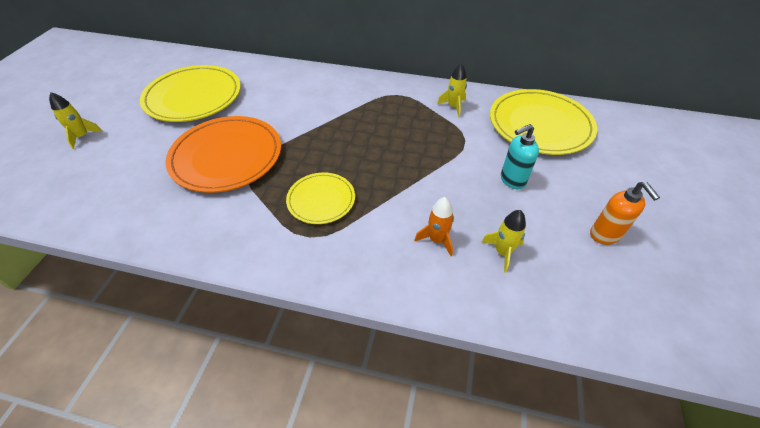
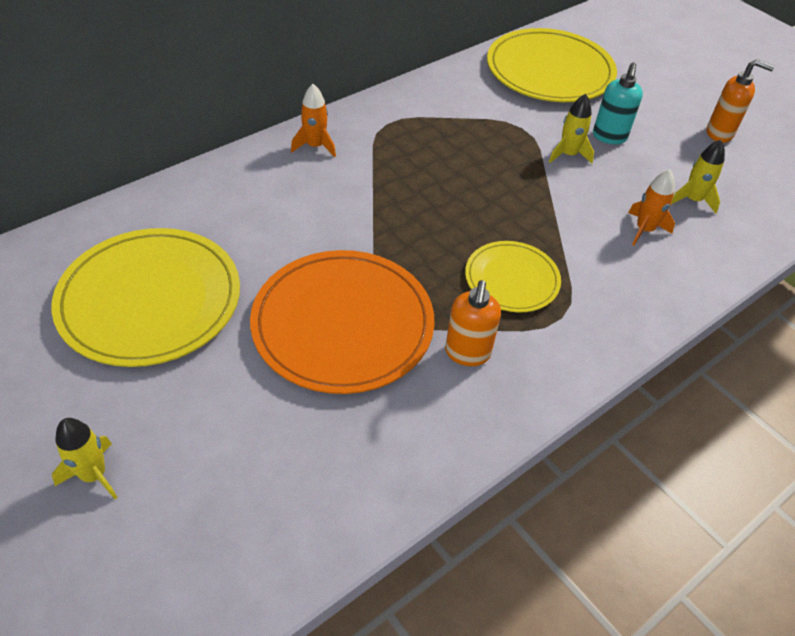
camera: 55 degrees left, 0 degrees up
(243, 210) = (467, 353): none -> orange soap dispenser
(348, 83) = (315, 146): none -> orange rocket
(453, 107) = (458, 101): yellow rocket -> yellow rocket (568, 154)

